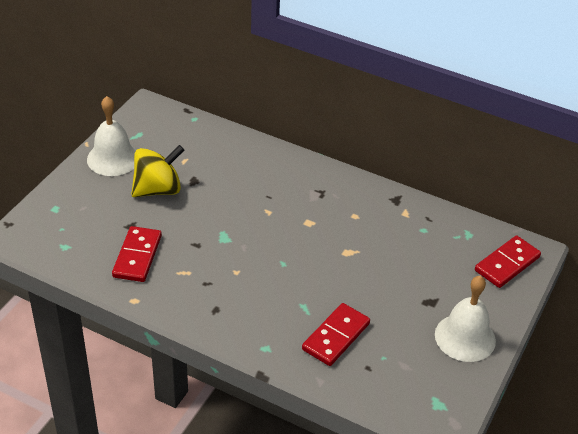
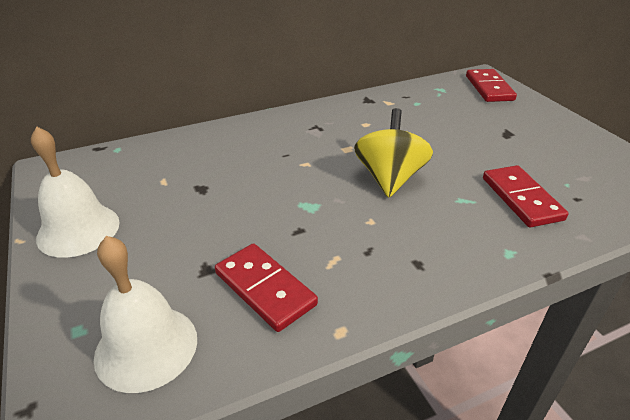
camera: 50 degrees left, 5 degrees down
(158, 189) = (178, 219): yellow spinning top -> yellow spinning top (389, 178)
(465, 337) = (564, 135): white bell -> white bell (146, 347)

